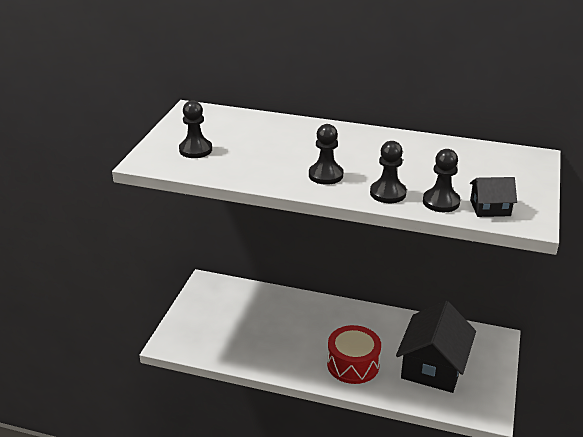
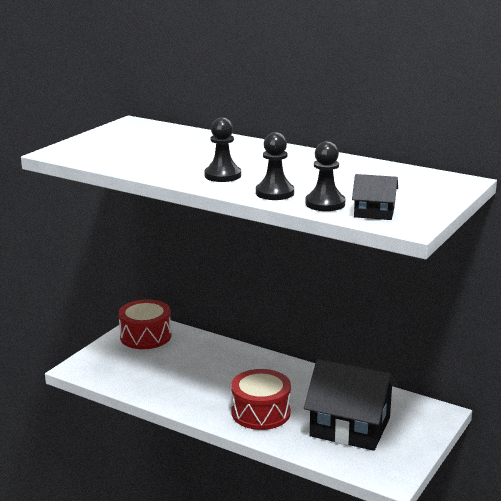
camera: 15 degrees right, 10 degrees down
(195, 150) = (110, 148): black pawn -> none
(214, 297) = (145, 336): none -> red drum
(433, 366) = (350, 427): black house -> black house turned 75 degrees clockwise

